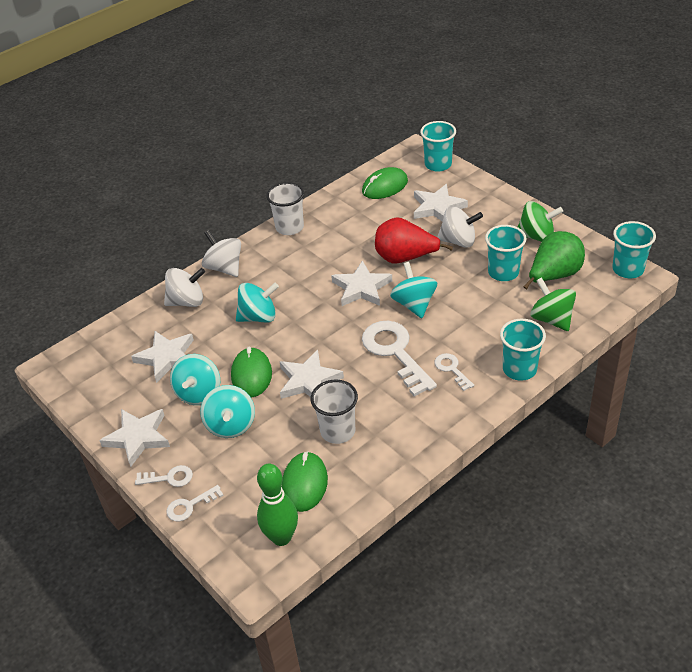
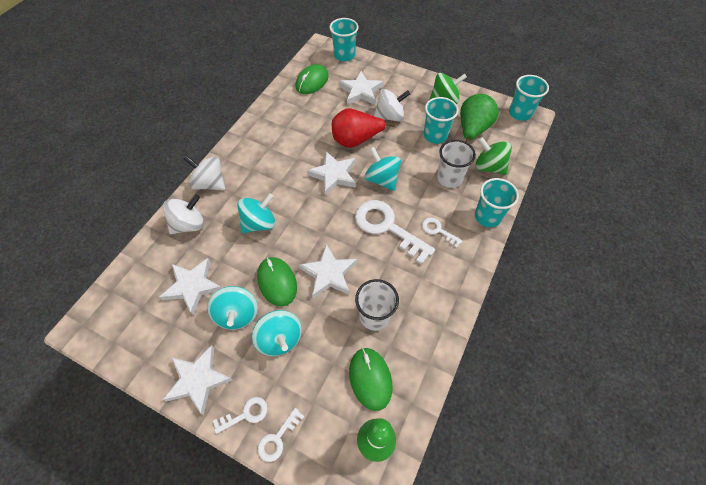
camera: 25 degrees left, 15 degrees up
(289, 227) = (250, 133): white cup -> white cup (449, 178)

